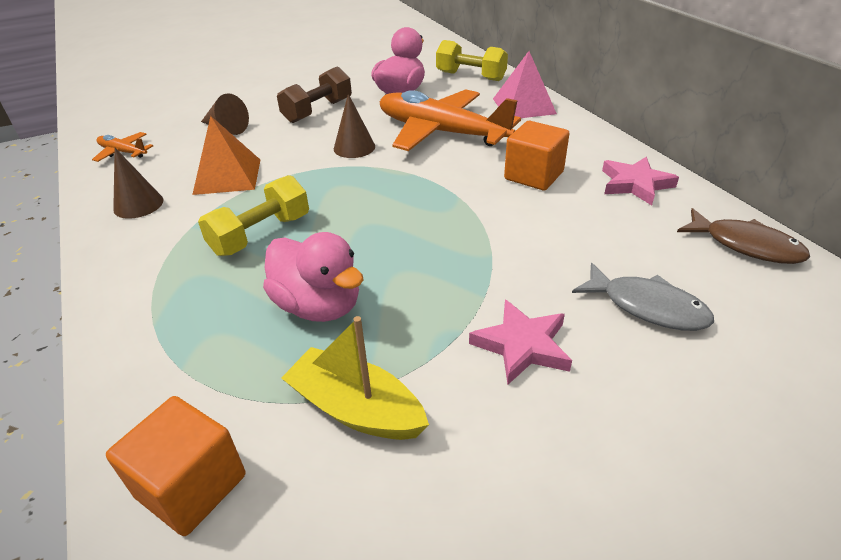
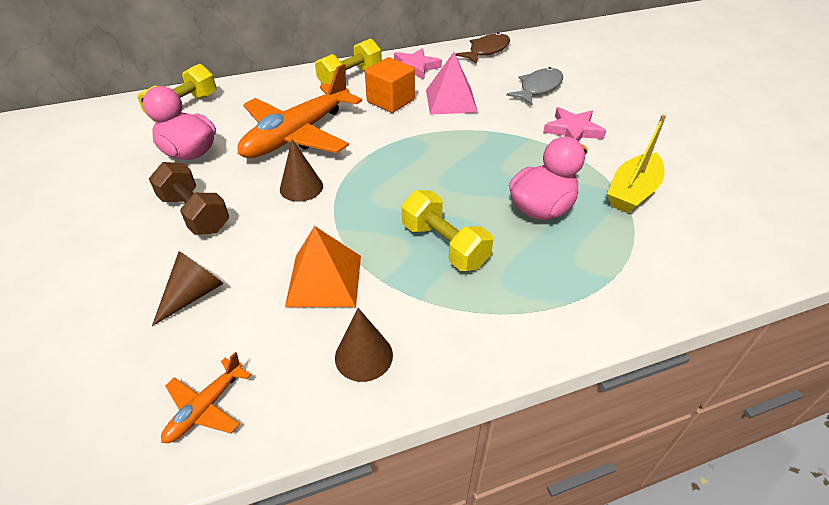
camera: 85 degrees left, 5 degrees up
(191, 486) = (706, 258): orange cube -> none
(523, 106) = (271, 89): pink pyramid -> pink pyramid (451, 101)
(576, 143) = (350, 78): none -> yellow dumbbell

